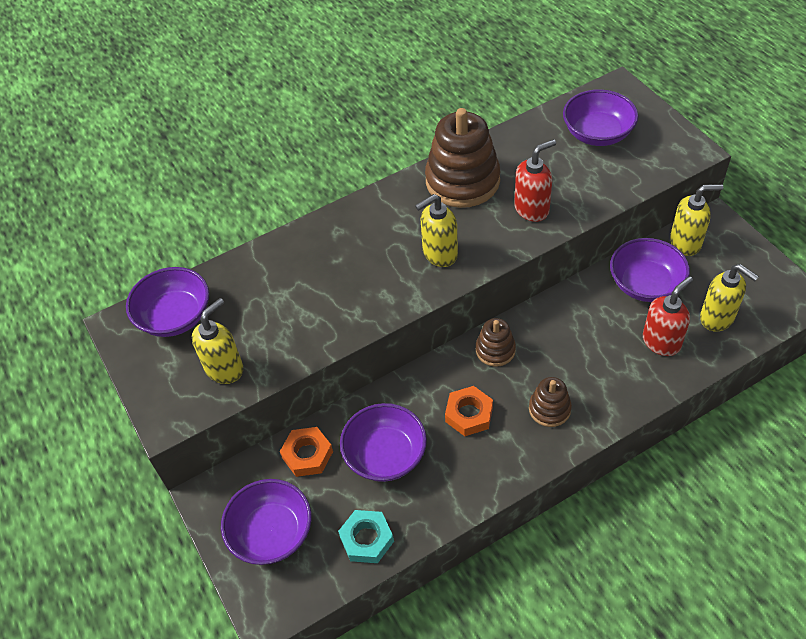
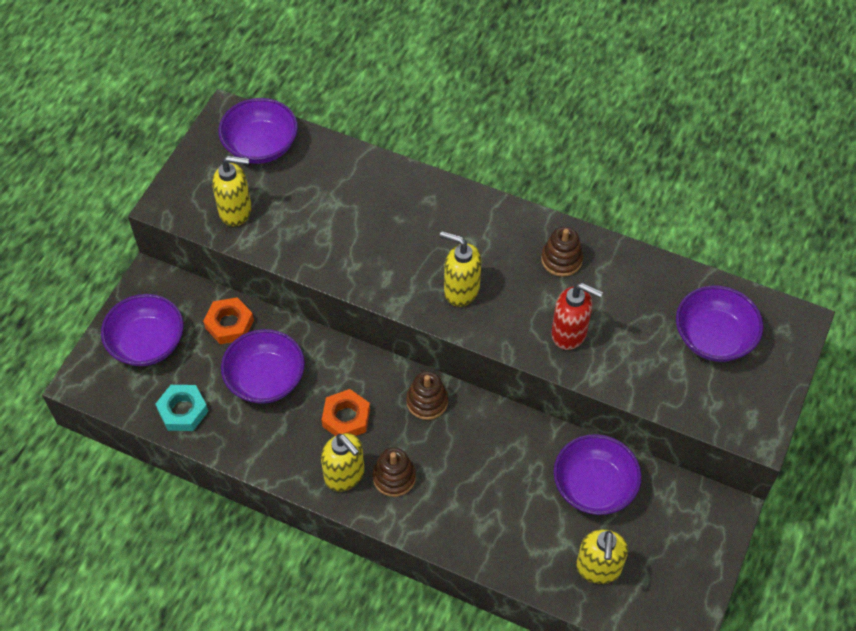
camera: 50 degrees right, 5 degrees up
(462, 181) = (561, 259): brown stacking toy -> brown stacking toy, size x0.50
(661, 342) = (534, 533): red soap dispenser -> none
(686, 243) = (675, 497): yellow soap dispenser -> yellow soap dispenser (345, 475)

